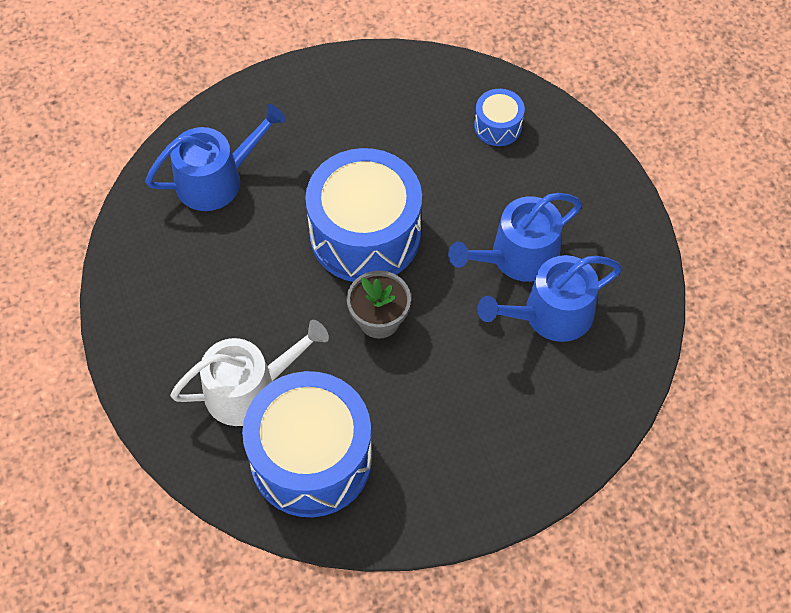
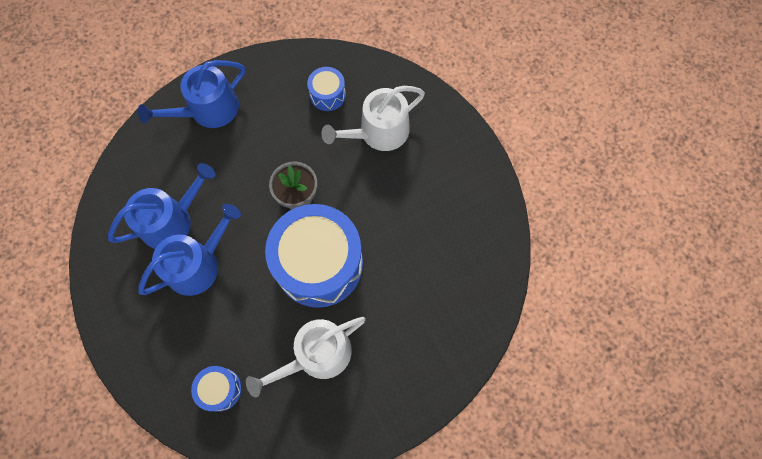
camera: 170 degrees right, 10 degrees up
(217, 179) = (447, 293): blue watering can -> blue watering can (208, 110)
(311, 458) = (327, 95): blue drum -> blue drum, size x0.45
(385, 141) = (316, 355): none -> white watering can

